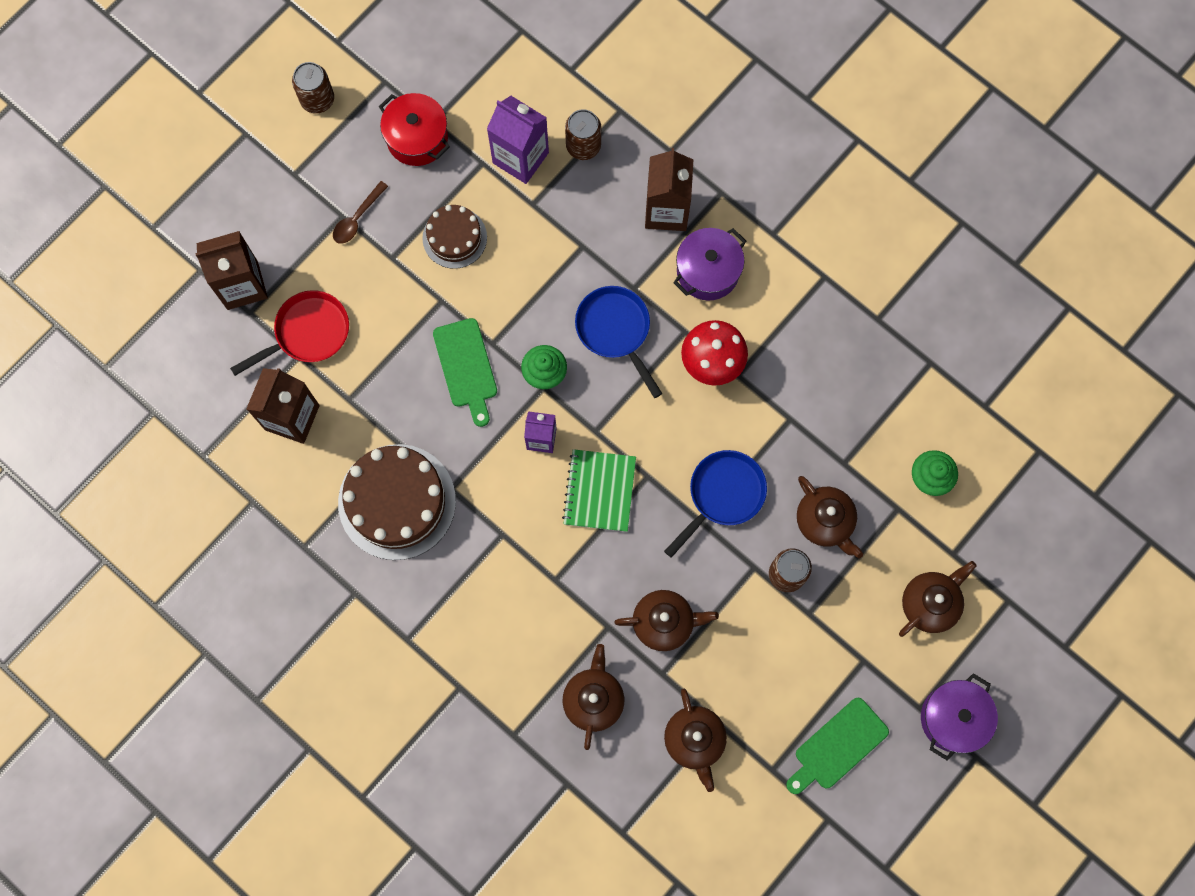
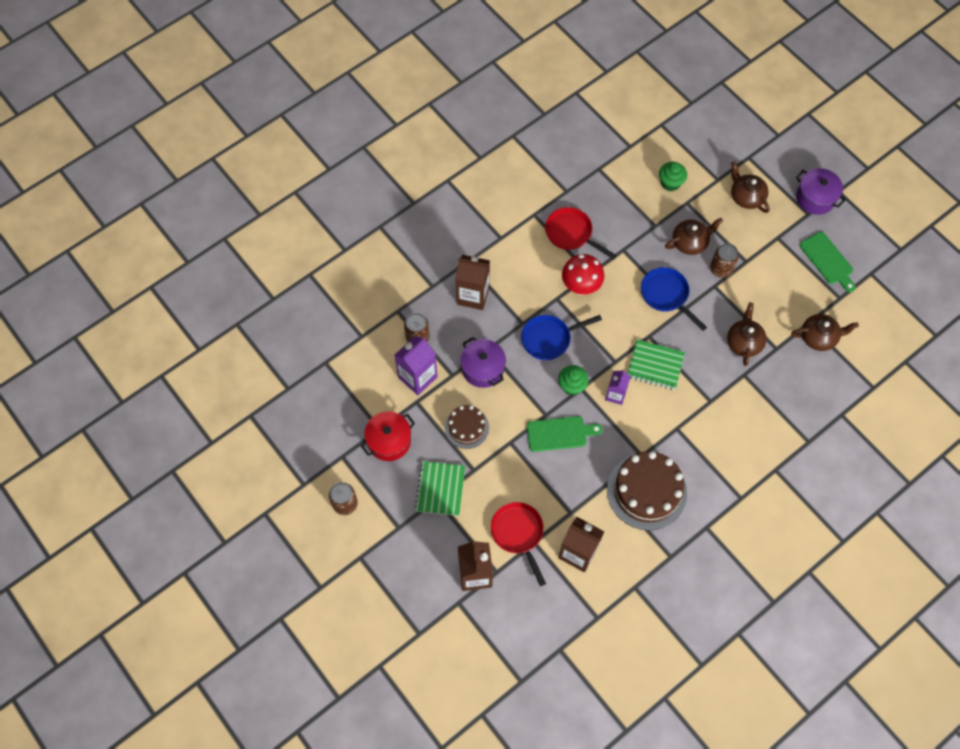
camera: 80 degrees left, 10 degrees down
(357, 218) = (440, 489): brown spoon -> green notebook
(593, 699) = (789, 390): brown teapot -> none
(708, 271) = (518, 278): purple pot -> purple pot (483, 369)
(802, 337) = (571, 233): none -> red pan

